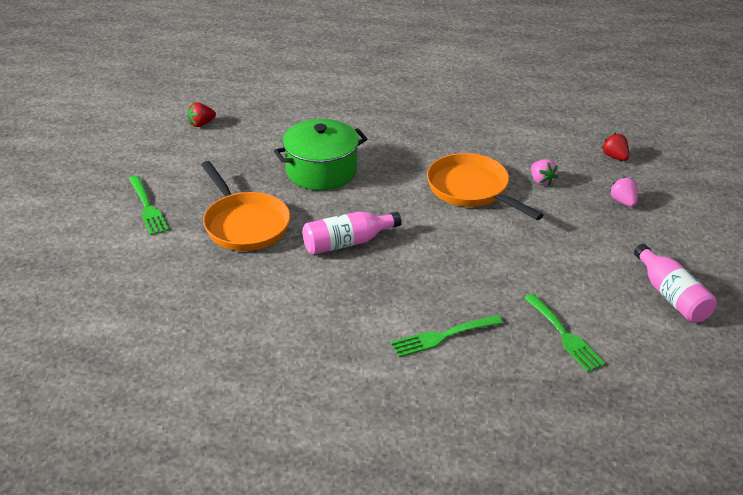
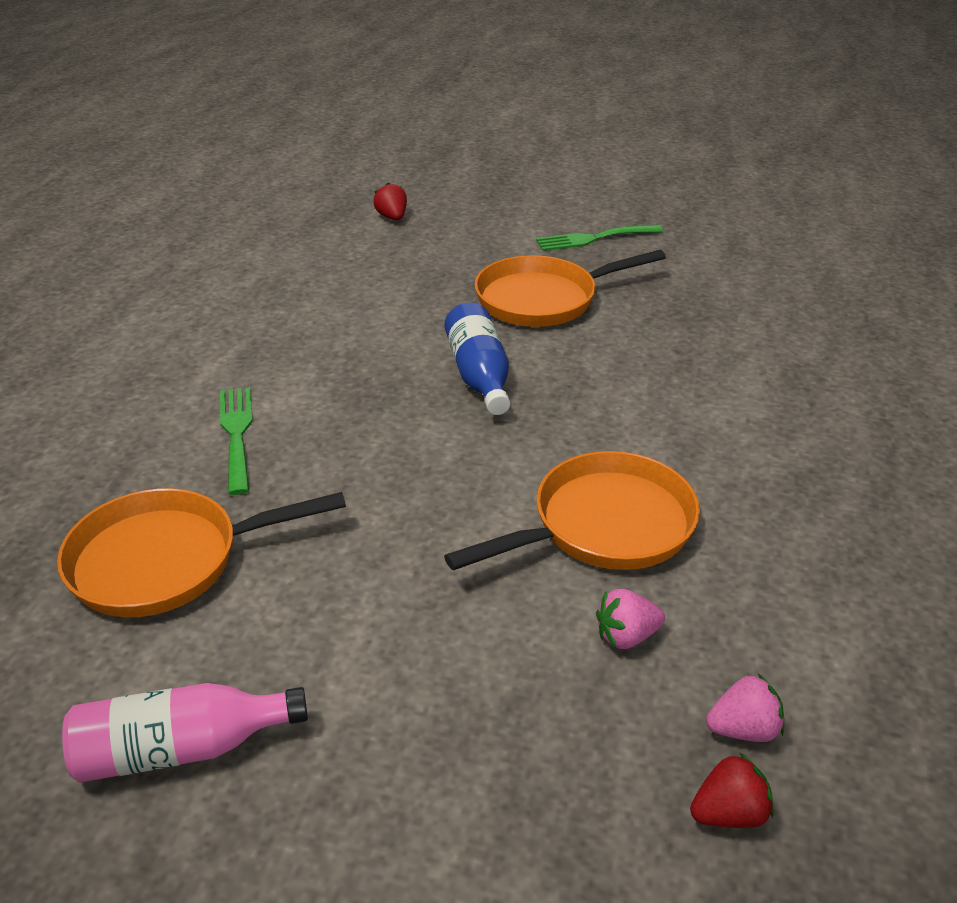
camera: 100 degrees right, 0 degrees up
(201, 124) = (806, 276): red strawberry -> red strawberry (392, 217)
(321, 171) = (674, 368): green pot -> none
(347, 243) = (479, 375): pink bottle -> blue bottle
(565, 335) = (166, 560): green fork -> orange pan
(623, 202) = (527, 768): pink strawberry -> pink strawberry (743, 729)

